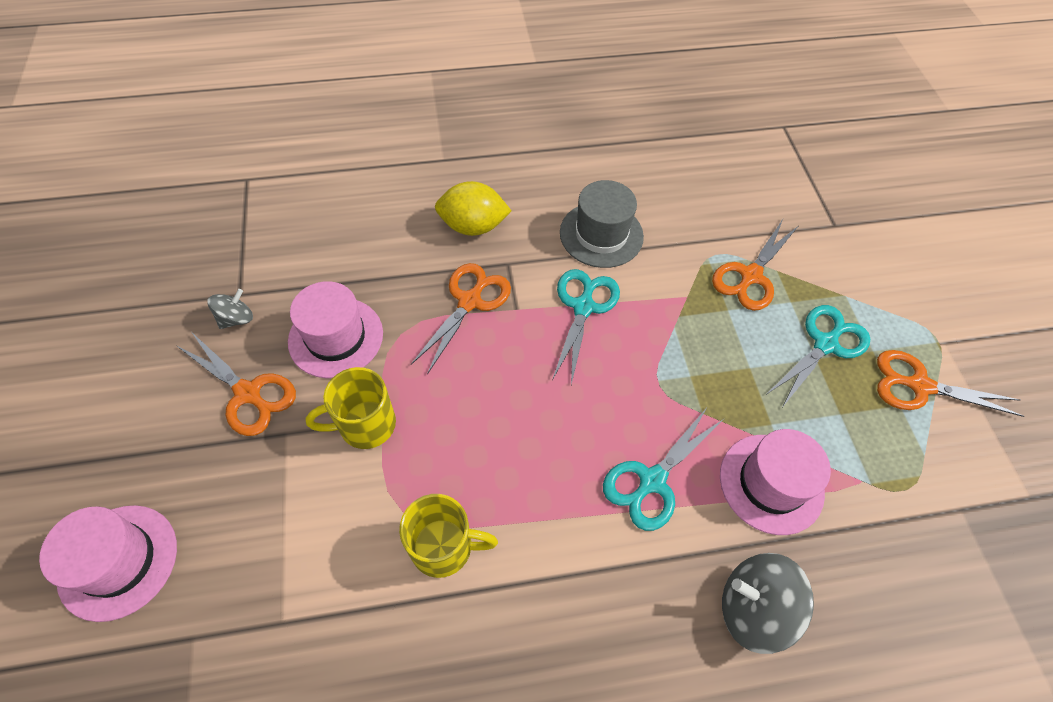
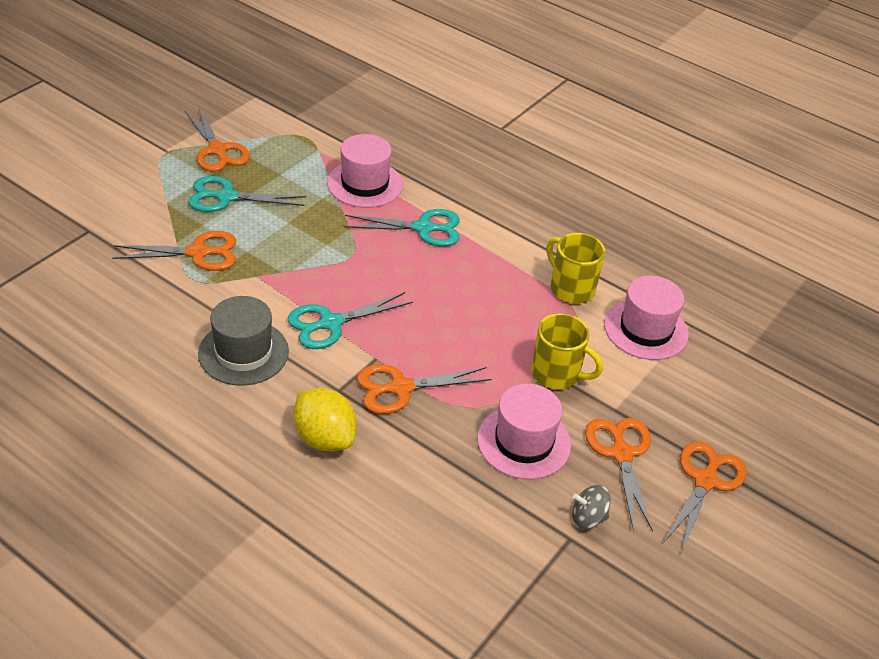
camera: 135 degrees left, 15 degrees down
(118, 561) = (772, 420): pink hat -> pink hat (646, 329)
(155, 429) = (705, 481): none -> orange scissors
(753, 608) = (446, 165): grey spinning top -> none

